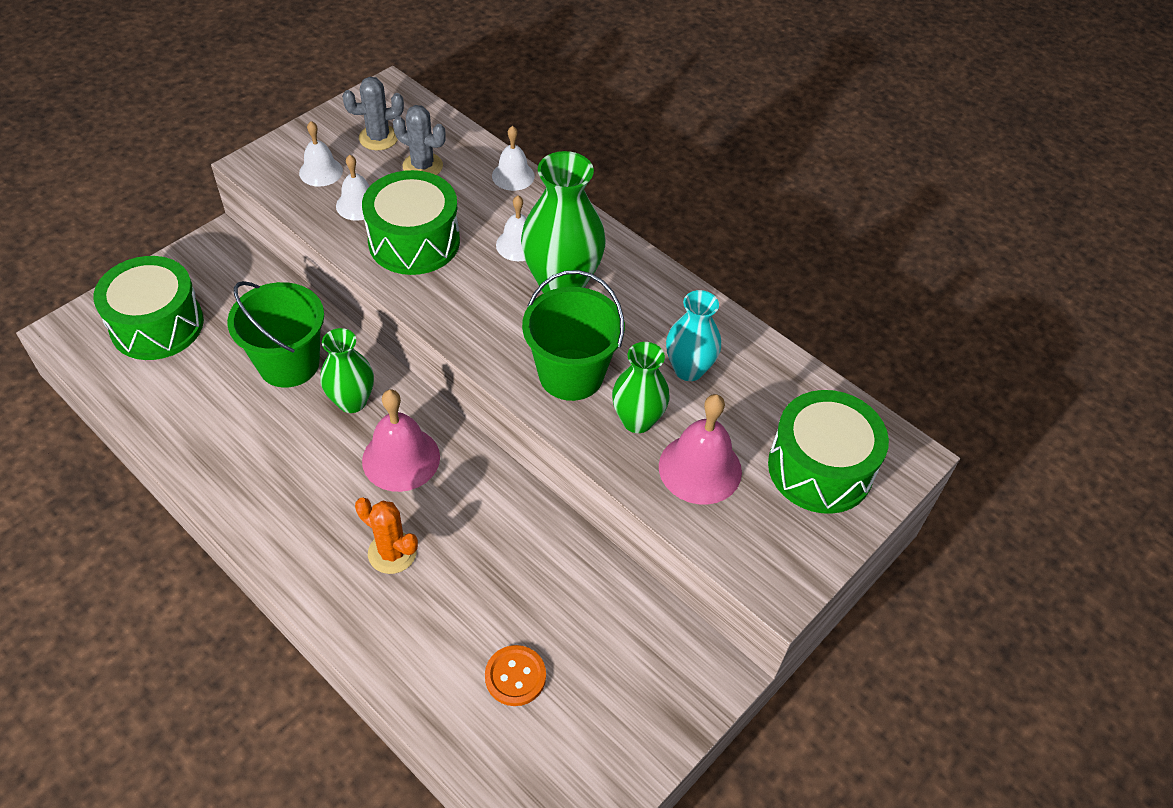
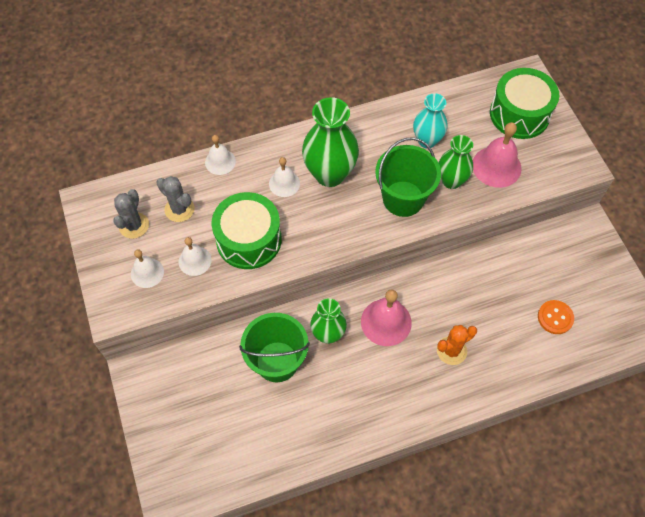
camera: 60 degrees left, 10 degrees up
(157, 325) = (196, 436): green drum -> none
(422, 166) = (179, 209): grey cactus -> grey cactus turned 75 degrees clockwise

